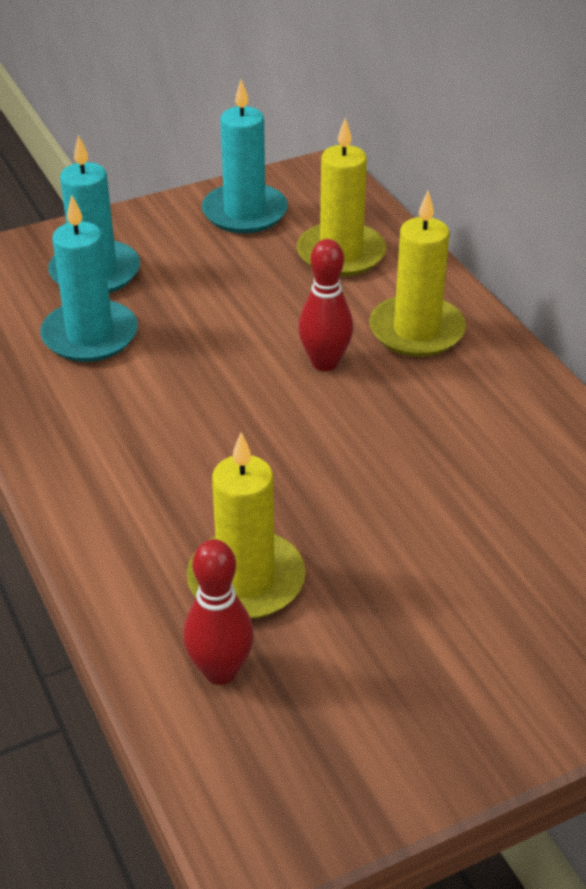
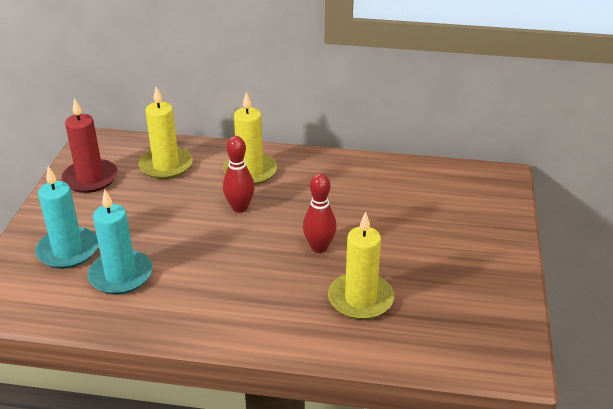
camera: 55 degrees left, 5 degrees down
(220, 671) = (410, 333): red bowling pin -> red bowling pin (319, 247)
(244, 212) = (90, 178): turquoise candle -> red candle

